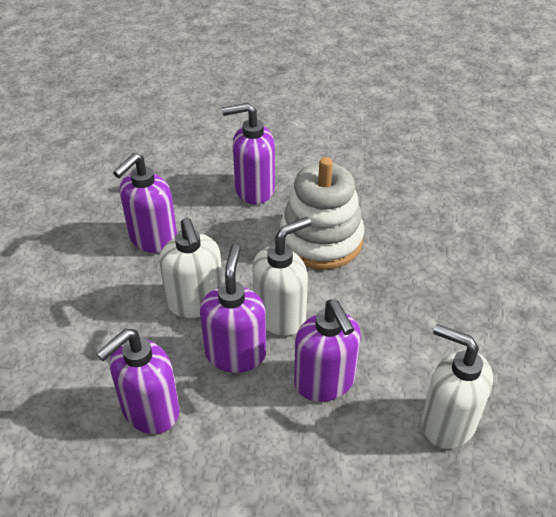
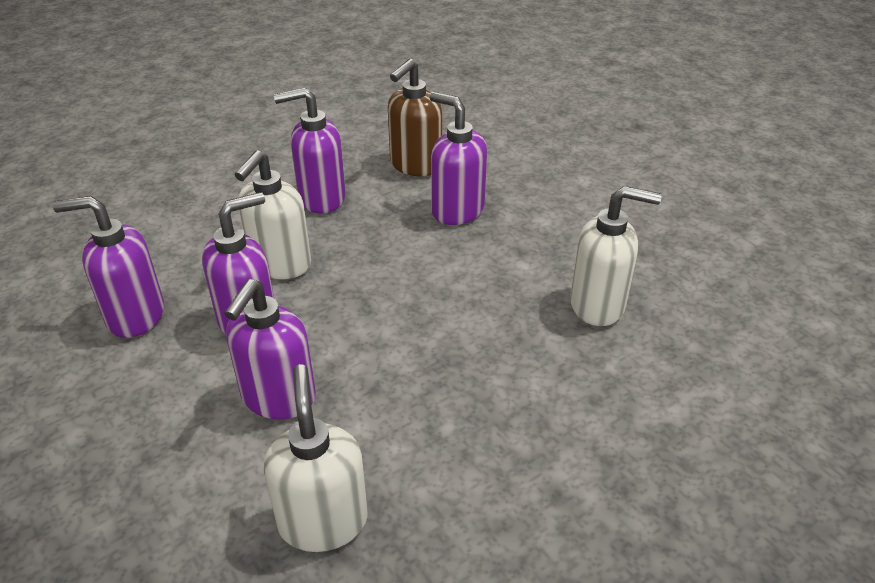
camera: 45 degrees right, 5 degrees down
(182, 175) = (415, 165): none -> brown soap dispenser
(280, 315) = (325, 320): white soap dispenser -> white soap dispenser (598, 305)
(321, 240) = (453, 286): white stacking toy -> none

